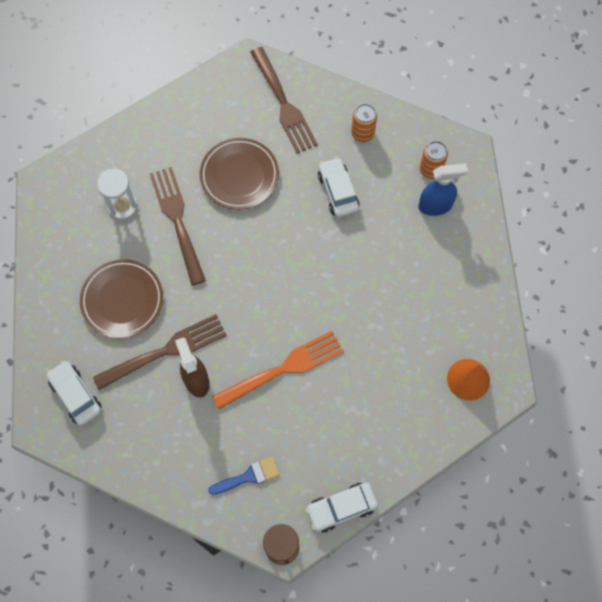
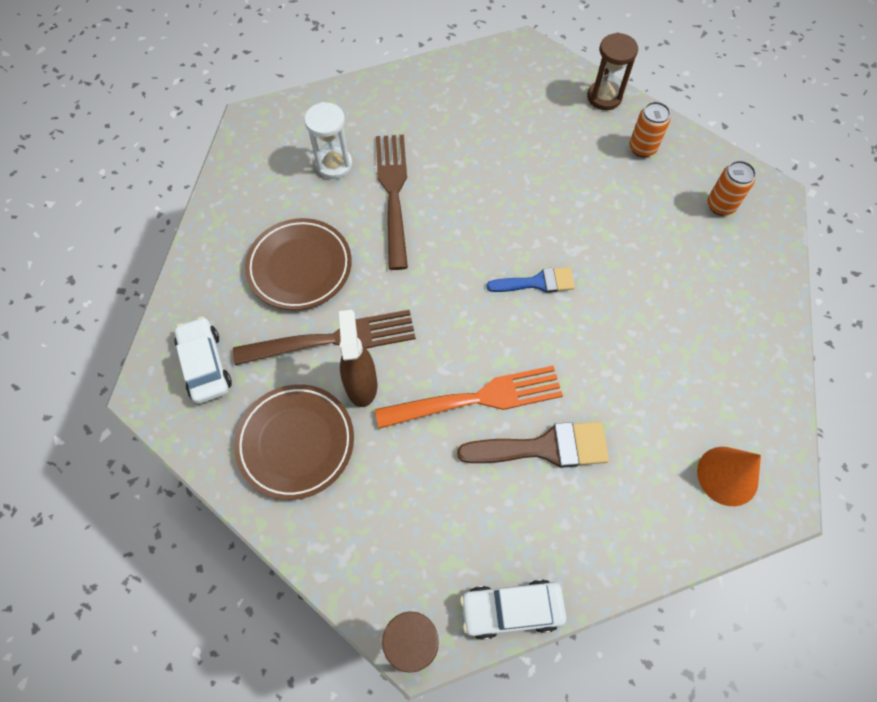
camera: 15 degrees right, 5 degrees down
(239, 176) = (481, 162): brown plate -> brown plate (296, 443)
(249, 476) = (394, 528): blue brush -> blue brush (537, 282)
(283, 103) = (553, 97): brown fork -> none
(323, 94) = (604, 97): none -> brown hourglass
(338, 192) = (597, 205): white car -> none
(339, 392) = (544, 447): none -> brown brush
(435, 206) = (719, 248): blue spray bottle -> none

